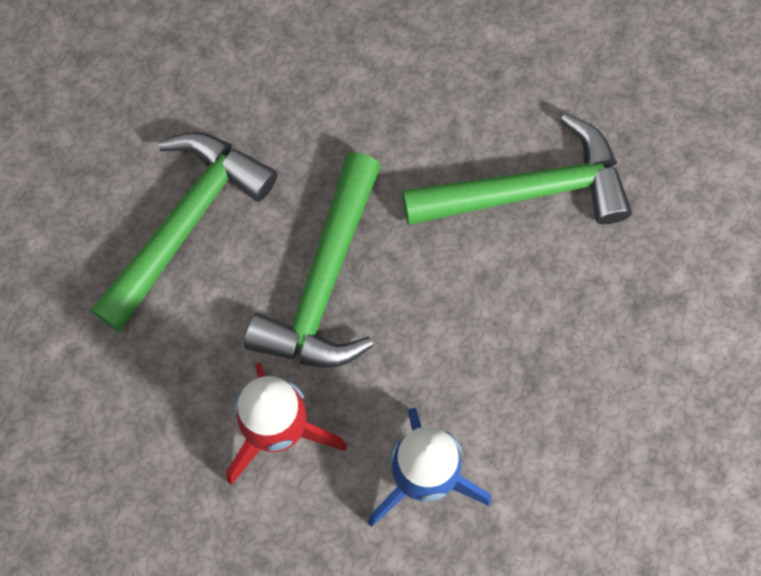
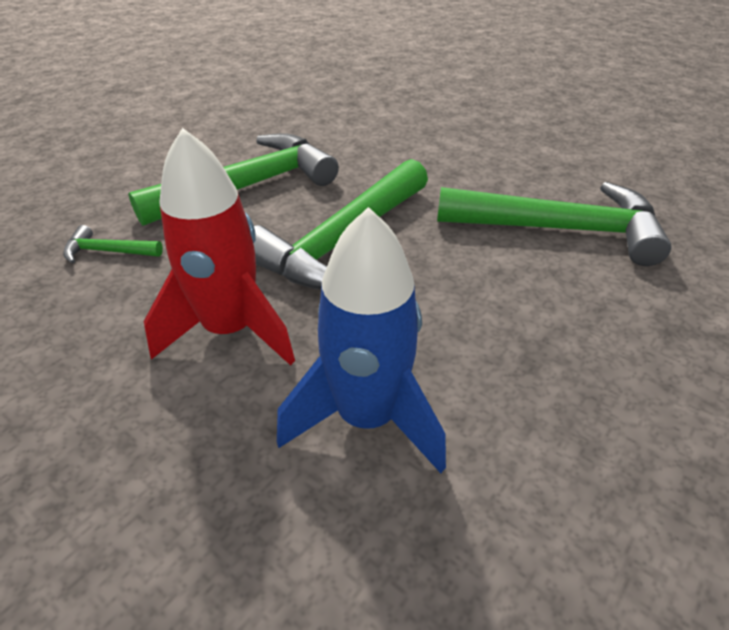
camera: 20 degrees right, 30 degrees down
(104, 376) = (107, 251): none -> green hammer

